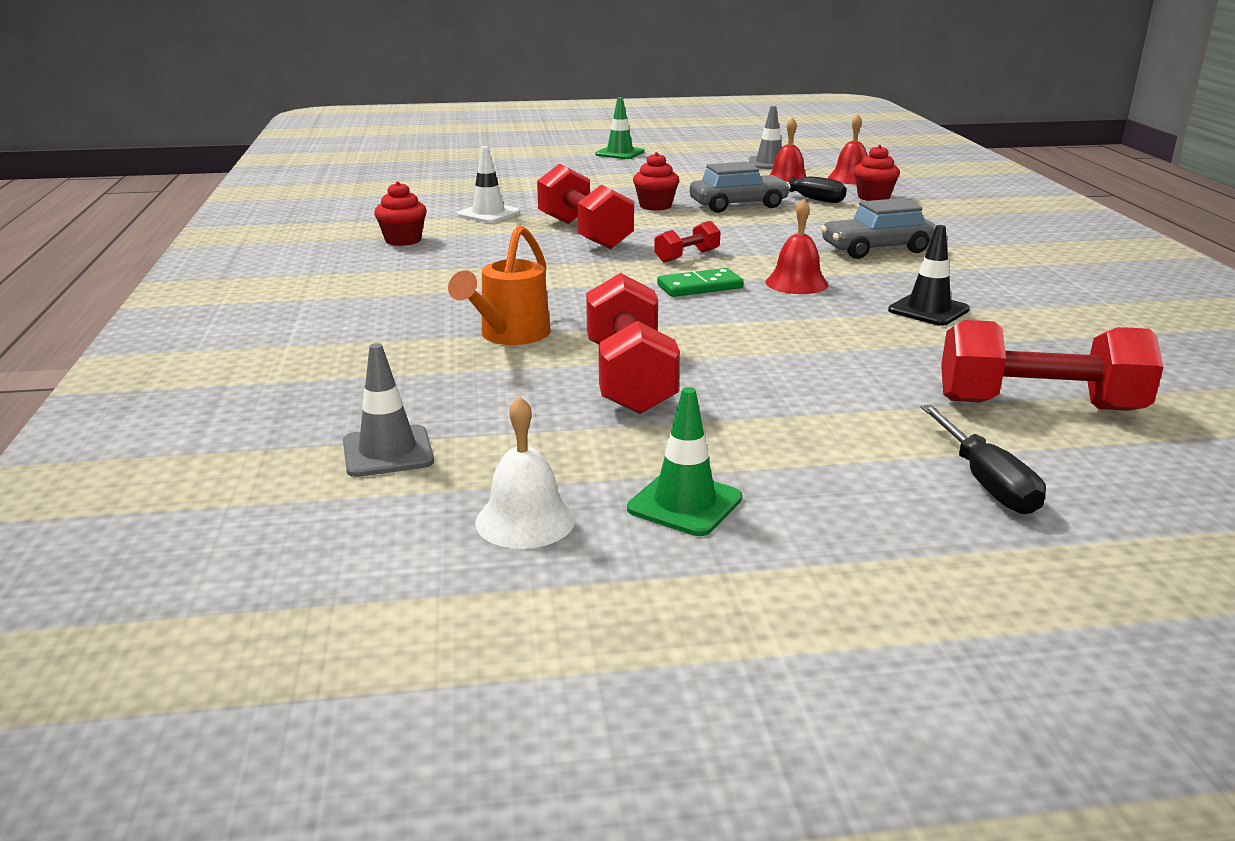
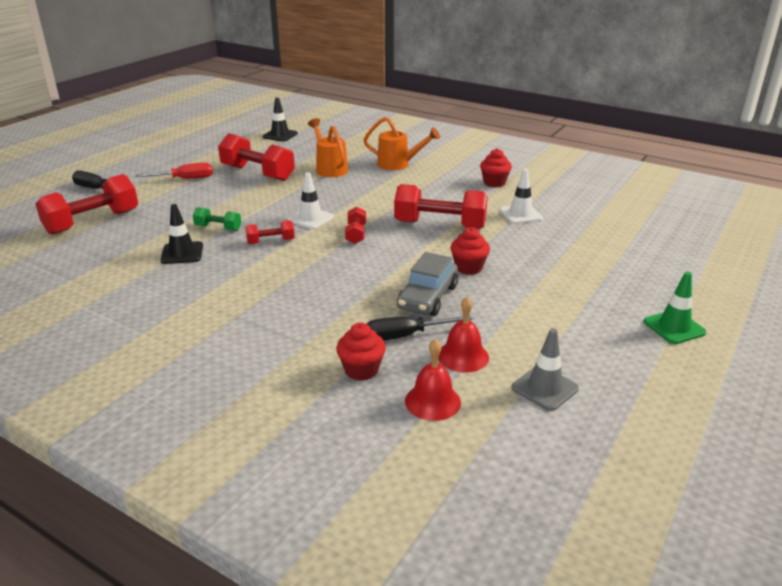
camera: 130 degrees right, 5 degrees up
(388, 452) = (280, 135): grey traffic cone -> black traffic cone
(413, 300) = (398, 164): none -> orange watering can
(525, 520) = (215, 139): white bell -> none
(684, 504) = (181, 154): green traffic cone -> none
(699, 287) = (310, 218): green domino -> white traffic cone
(772, 424) = (185, 179): none -> red screwdriver
(796, 283) = (271, 241): red bell -> red dumbbell
(839, 320) = (218, 228): none -> green dumbbell
(876, 249) = (267, 293): grey car -> none

